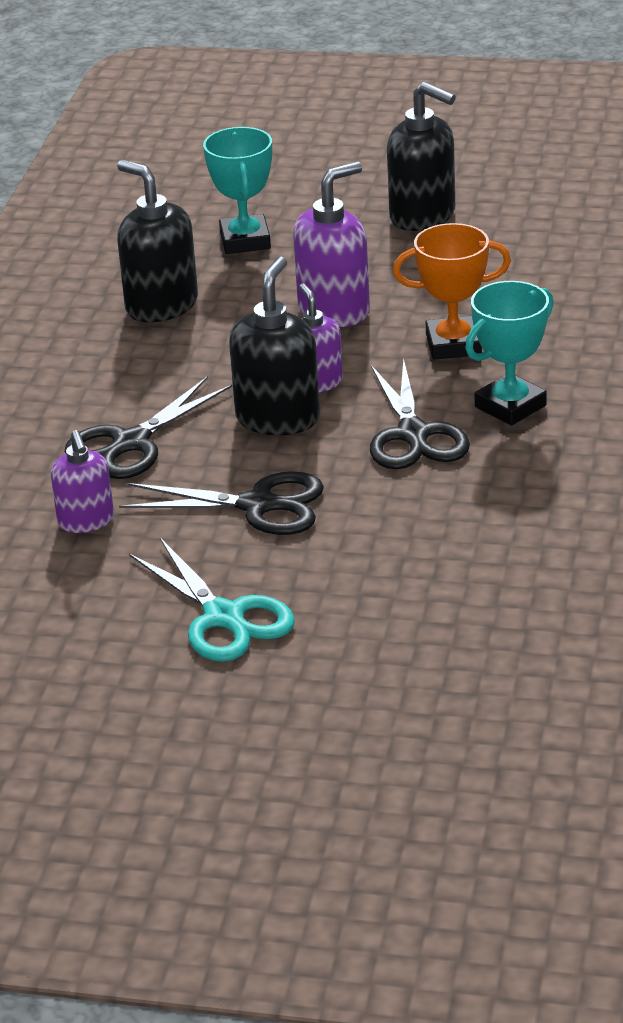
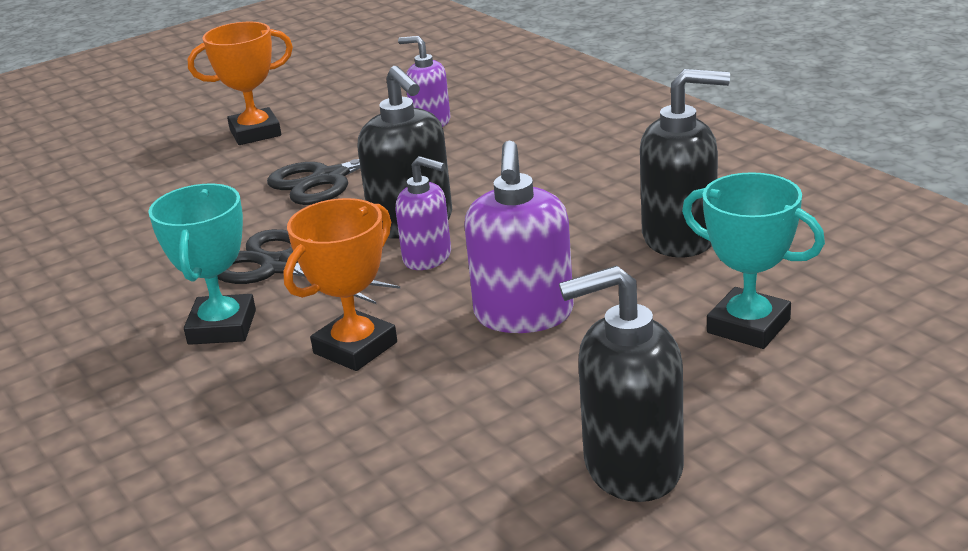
camera: 135 degrees right, 5 degrees down
(131, 443) = (490, 162): black scissors -> none
(223, 617) = (255, 133): turquoise scissors -> orange trophy

